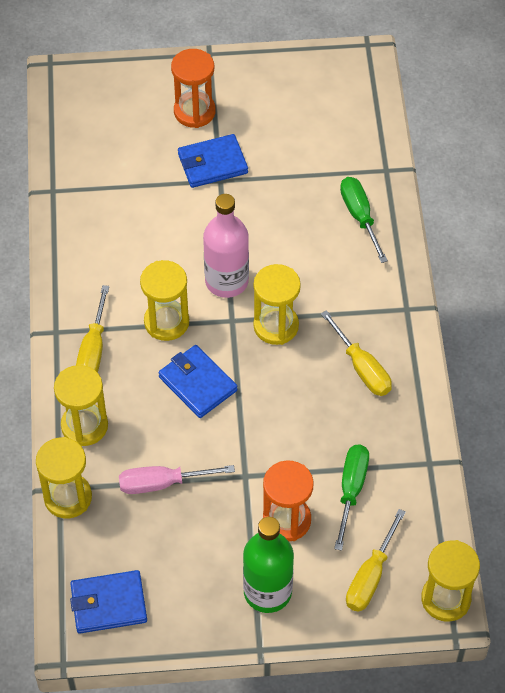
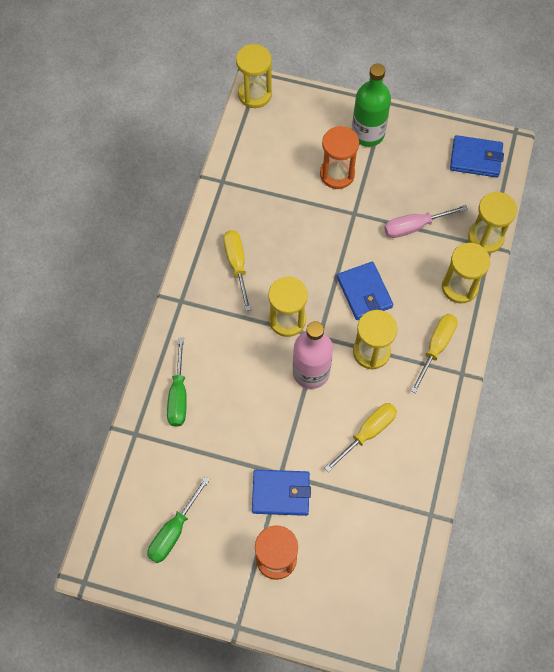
camera: 160 degrees left, 10 degrees up
(162, 483) = (414, 226): pink screwdriver -> pink screwdriver turned 150 degrees clockwise
(351, 490) = (284, 180): green screwdriver -> green screwdriver (174, 530)
(370, 576) = (296, 122): yellow screwdriver -> yellow screwdriver (367, 433)

